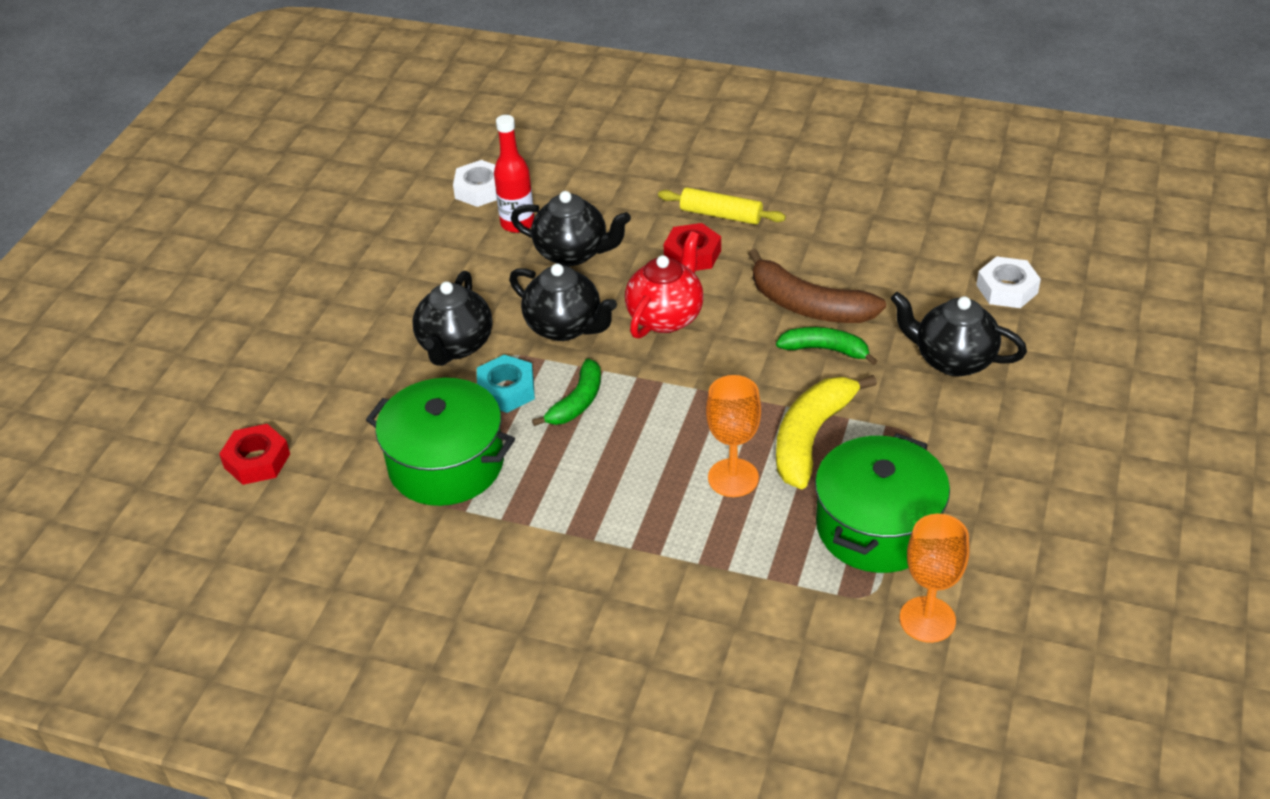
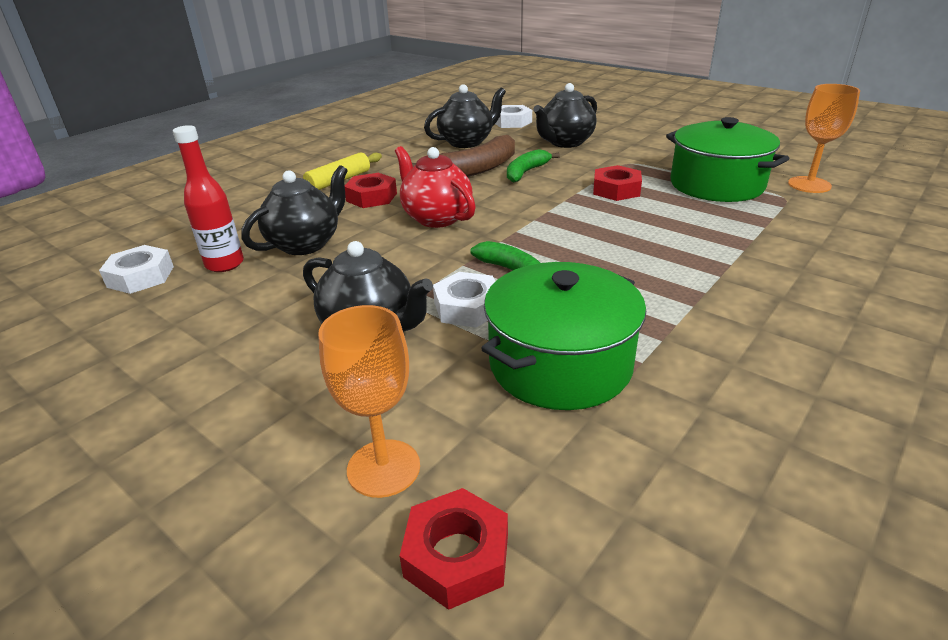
camera: 70 degrees left, 10 degrees down
(506, 390) = (467, 307): turquoise nut -> white nut
(565, 327) = (404, 263): black teapot -> black teapot (467, 142)
(733, 478) = (647, 222): orange goblet -> orange goblet (383, 468)
(811, 437) = (616, 190): yellow banana -> red nut

